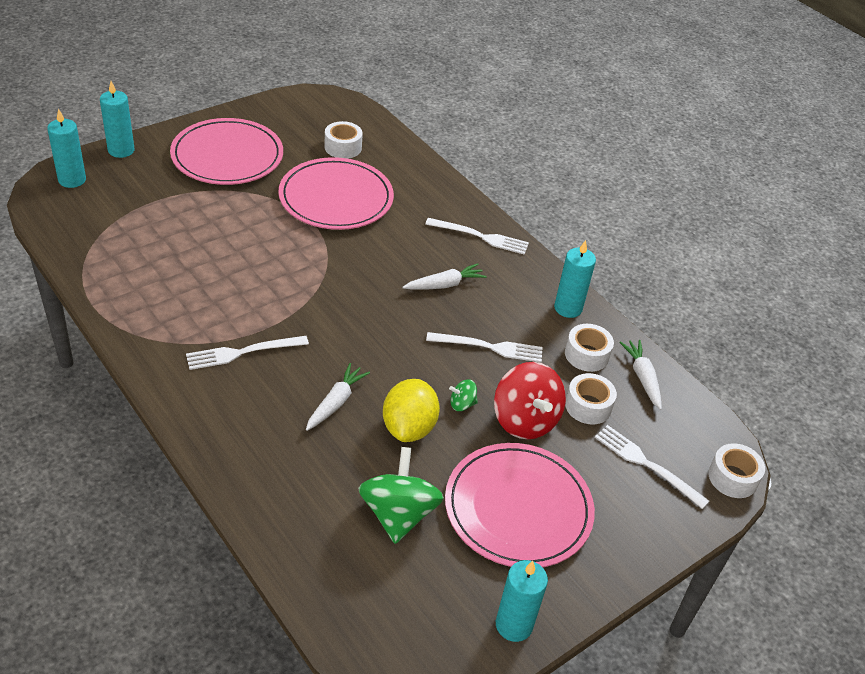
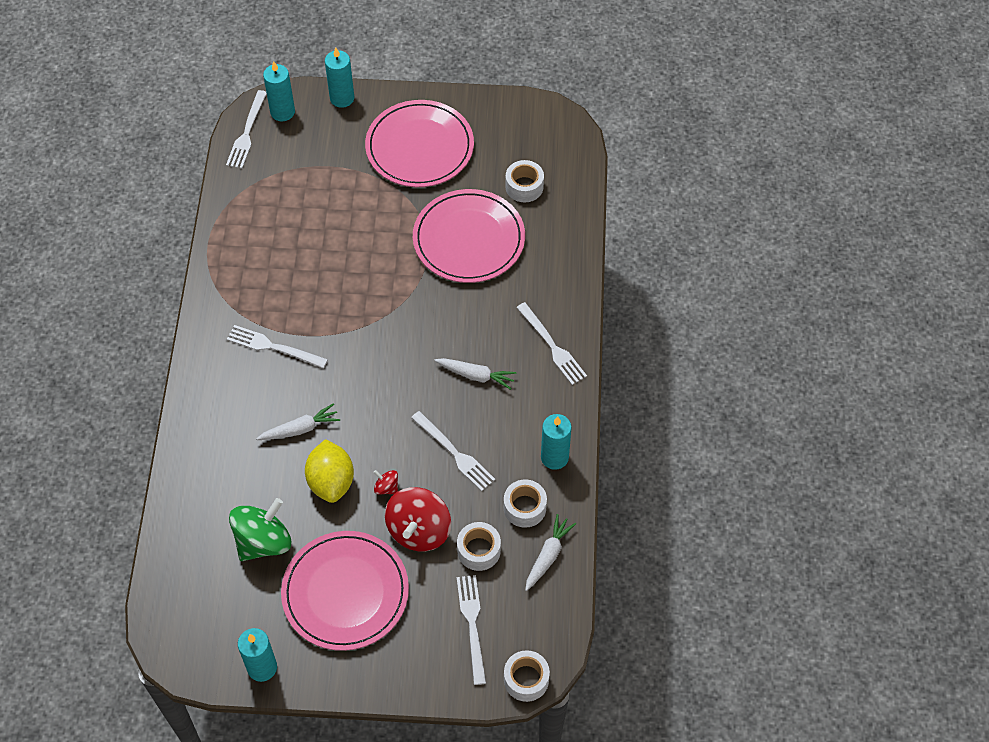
camera: 45 degrees right, 15 degrees up
(50, 207) = (247, 133): none -> white fork
(409, 427) = (331, 481): yellow lemon -> yellow lemon turned 60 degrees counterclockwise
(462, 404) = (386, 487): green spinning top -> red spinning top

